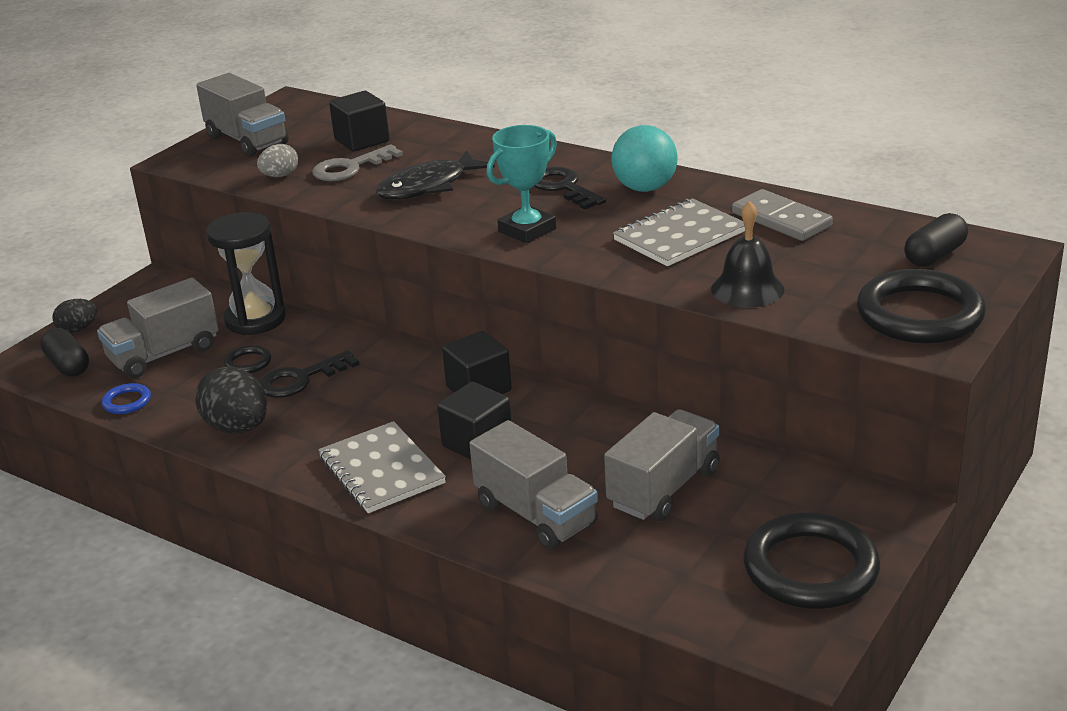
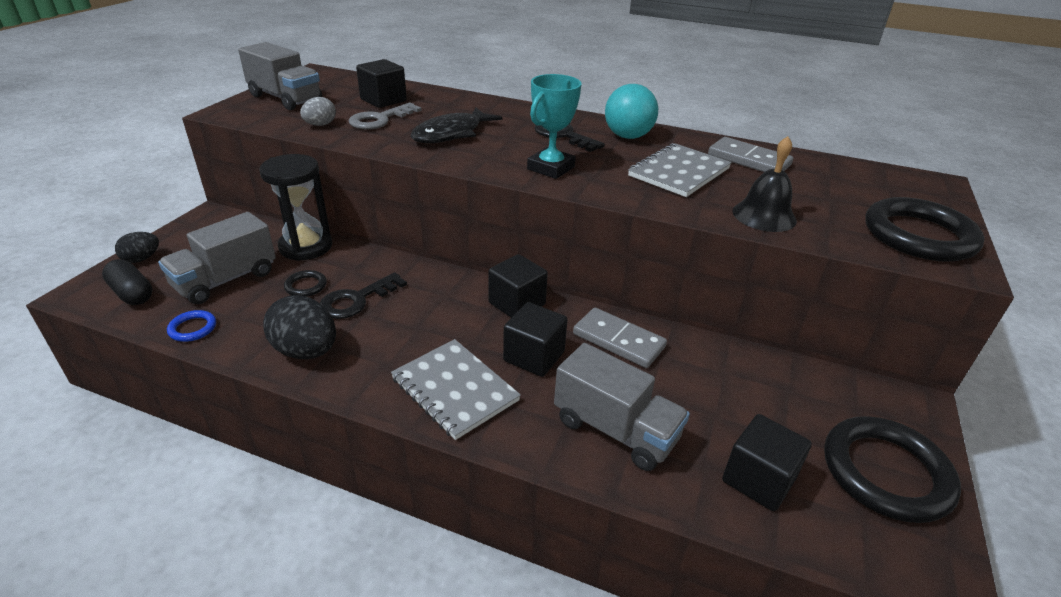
camera: 15 degrees left, 5 degrees up
(580, 431) = (618, 340): none -> grey domino
(664, 488) = (715, 394): grey truck -> none
(665, 565) = (758, 479): none -> black cube
(934, 255) = (886, 187): black capsule -> none

